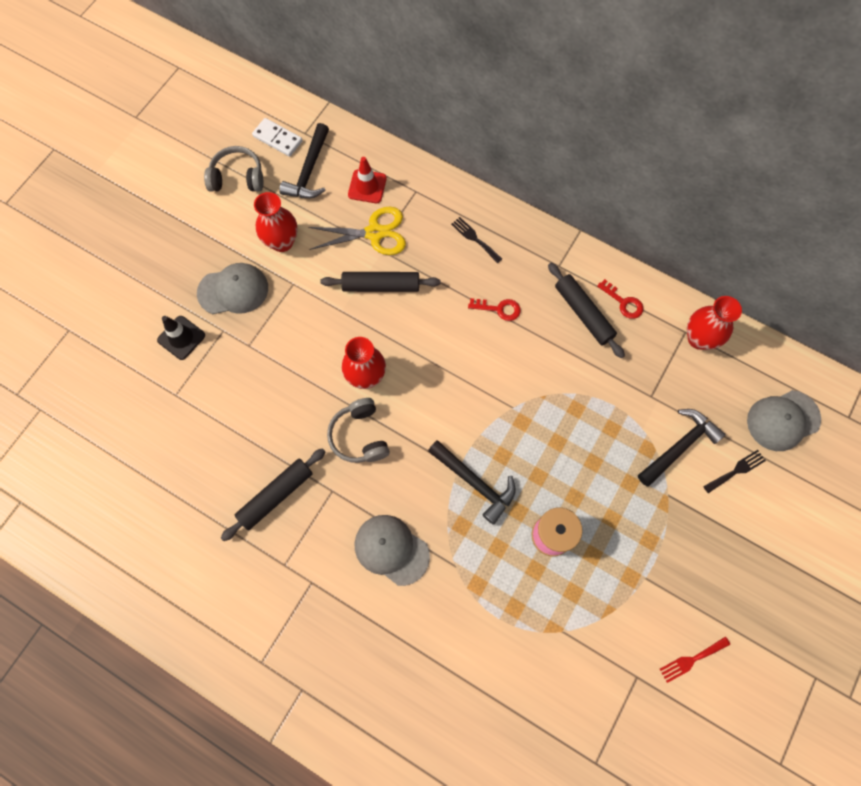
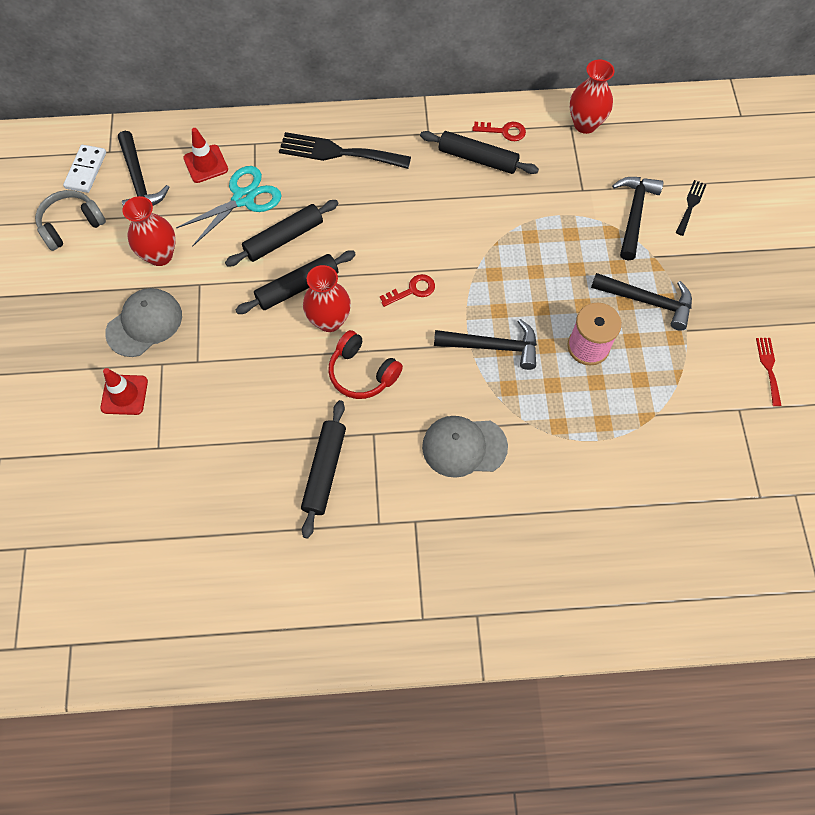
camera: 35 degrees left, 5 degrees down
(181, 338) = (124, 395): black traffic cone -> red traffic cone
(278, 139) = (86, 170): white domino -> white domino turned 75 degrees counterclockwise
(360, 436) = (362, 372): grey headphones -> red headphones
(362, 333) = (297, 287): none -> black rolling pin
(375, 233) = (243, 198): yellow scissors -> turquoise scissors
(475, 238) = (338, 152): black fork -> black fork, size x1.95
(499, 309) = (404, 196): red key -> red key (412, 290)
(631, 530) = (647, 301): none -> black hammer
(691, 660) = (768, 368): red fork -> red fork turned 150 degrees clockwise
(782, 420) = (695, 147): grey cap -> none

